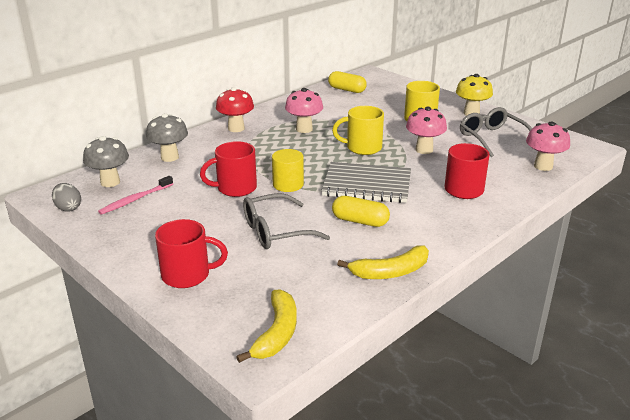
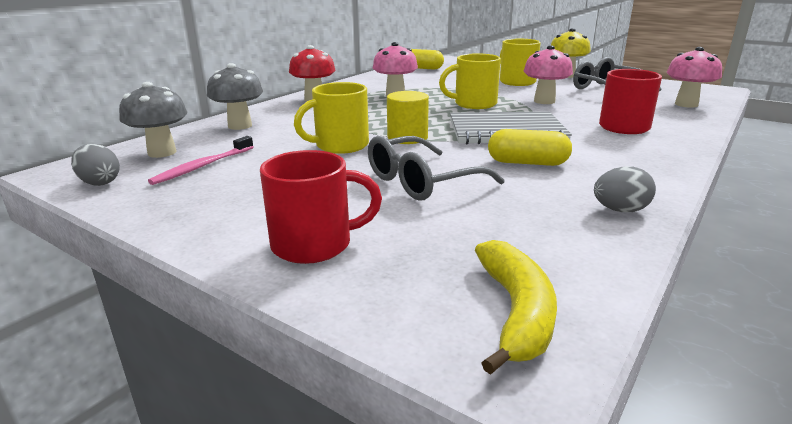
camera: 10 degrees left, 5 degrees down
(235, 188) = (340, 146): red mug -> yellow mug
(390, 272) = (620, 210): yellow banana -> grey egg

